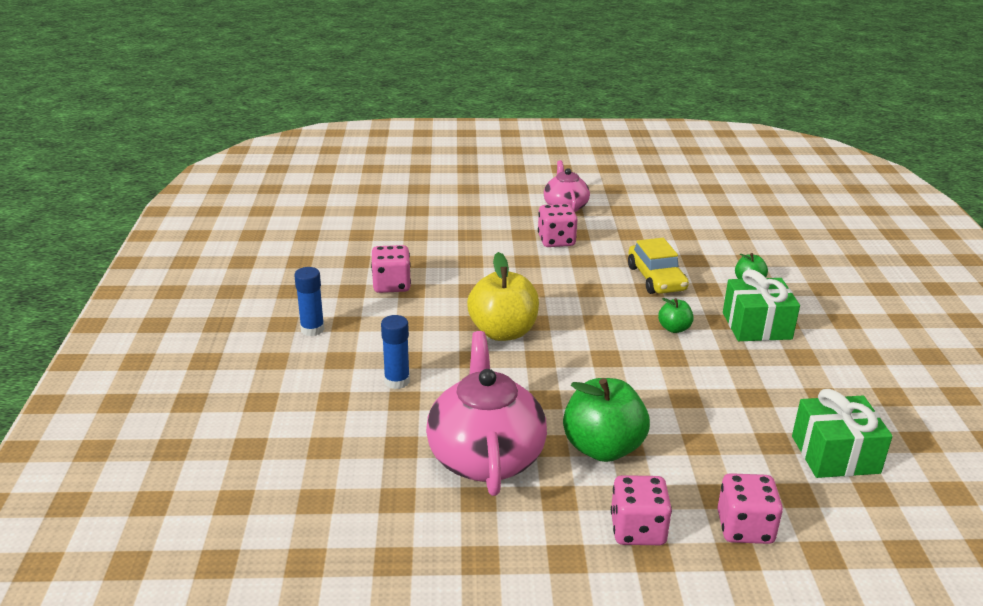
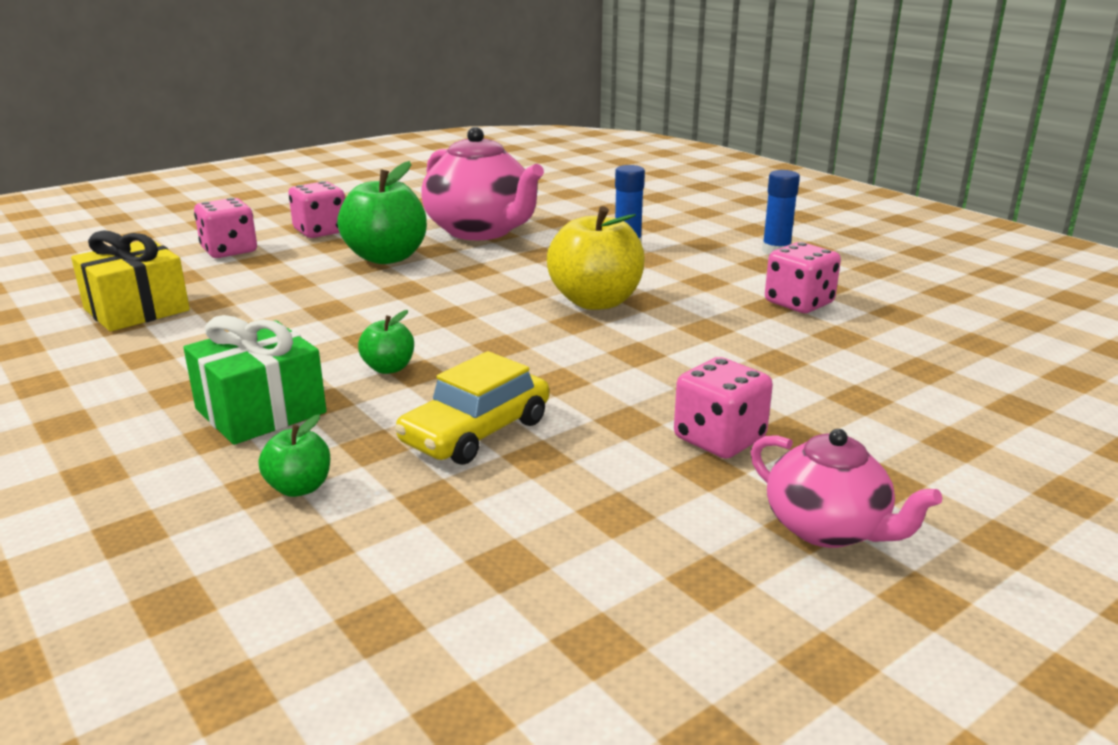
camera: 145 degrees right, 5 degrees down
(656, 278) = (475, 431): yellow car -> yellow car turned 90 degrees counterclockwise
(835, 454) = (137, 310): green gift -> yellow gift

